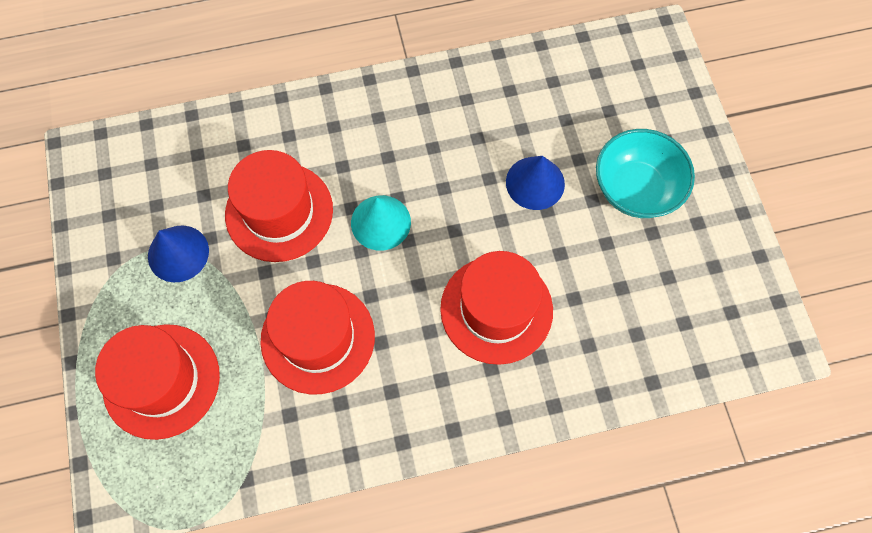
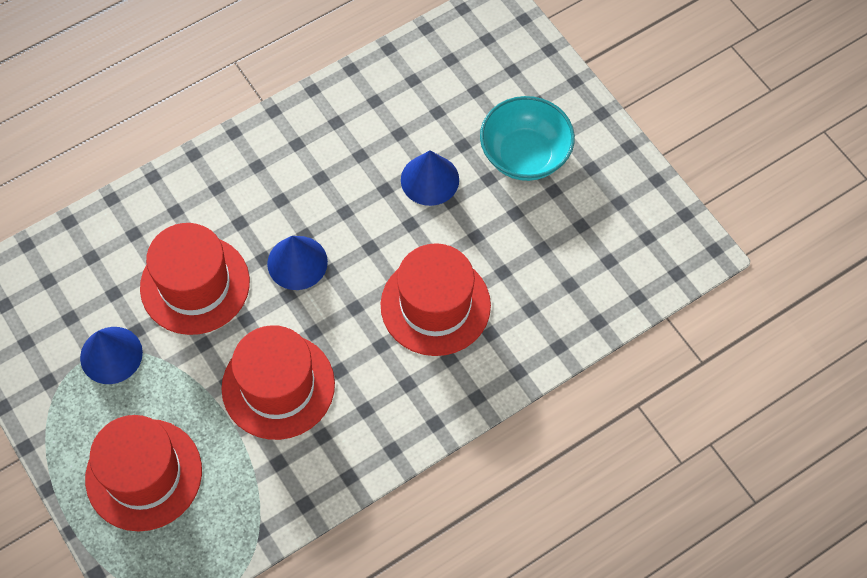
camera: 20 degrees left, 5 degrees down
(380, 222) = (297, 262): turquoise cone -> blue cone

